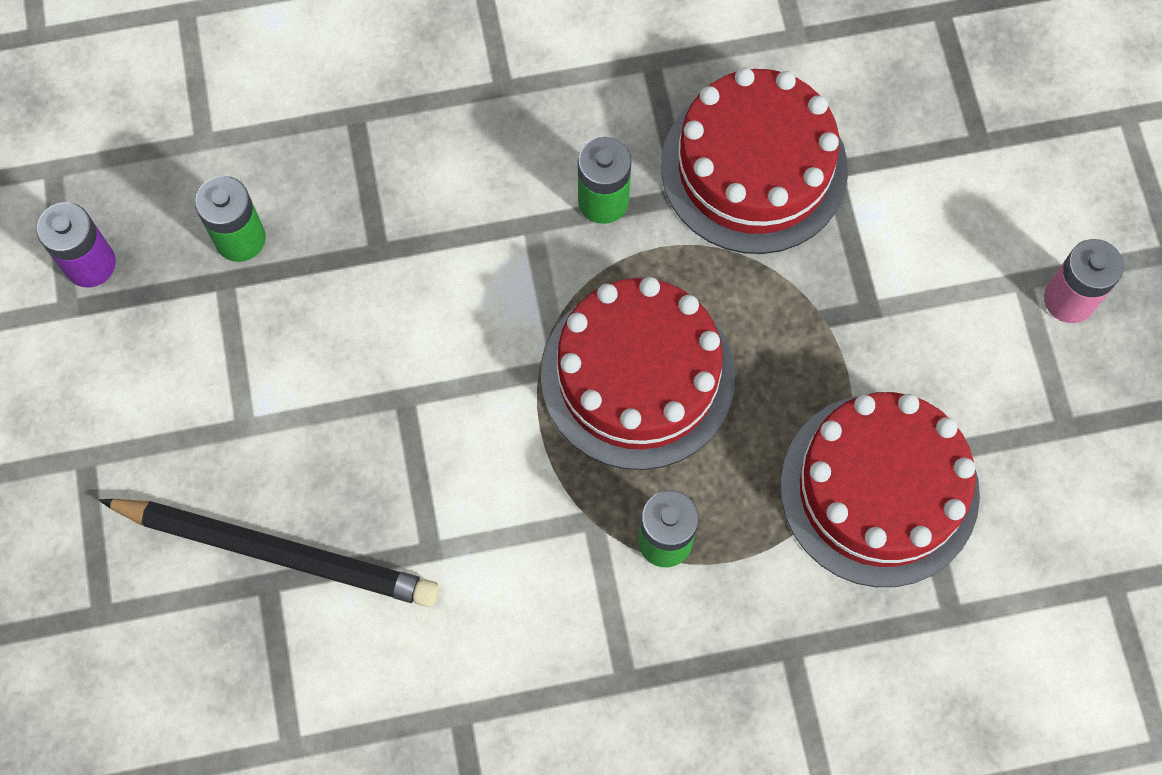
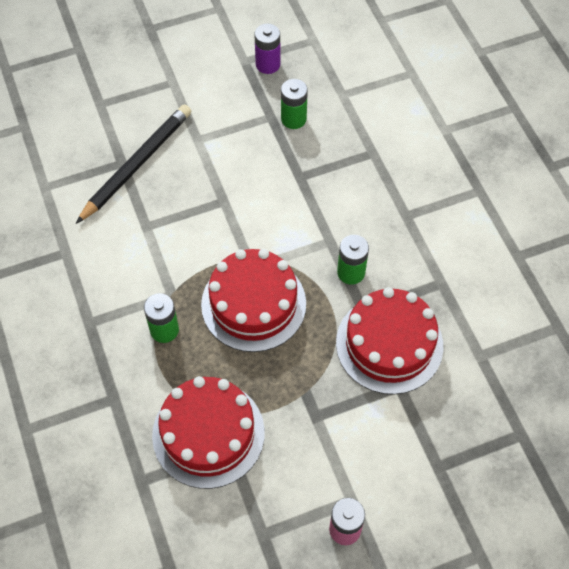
camera: 80 degrees right, 10 degrees down
(277, 552) = (137, 164): black pencil -> black pencil turned 150 degrees counterclockwise

